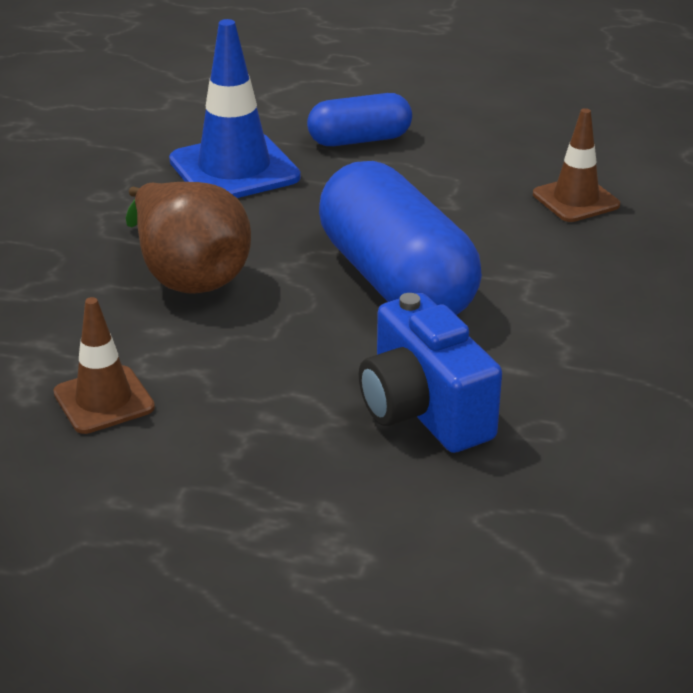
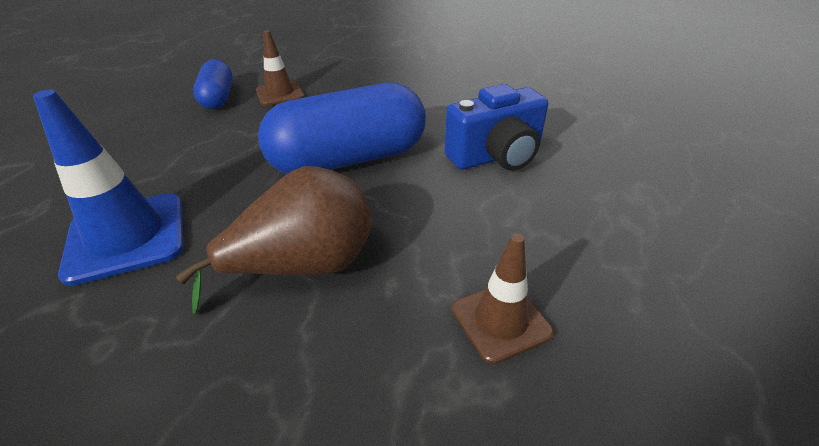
camera: 85 degrees left, 5 degrees up
(359, 140) = (134, 166): blue capsule -> blue capsule (218, 98)

